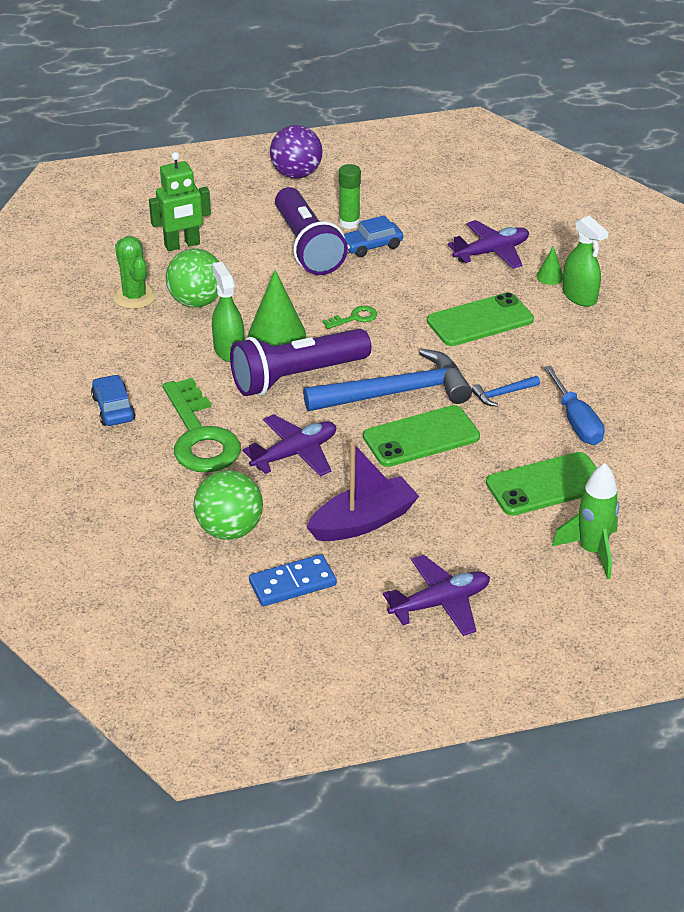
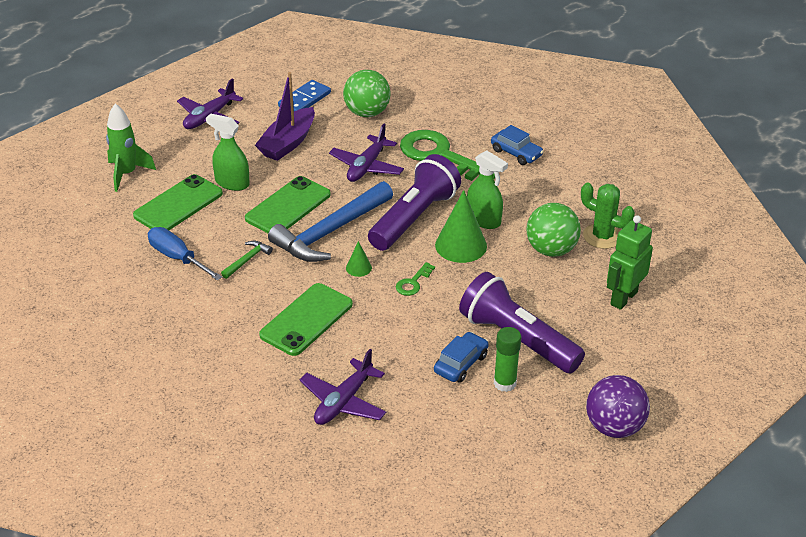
camera: 150 degrees right, 0 degrees up
(503, 394) = (247, 260): blue hammer -> green hammer
(550, 276) = (270, 393): green cone -> green cone (358, 268)
(579, 296) = (230, 381): green spray bottle -> green spray bottle (232, 183)

